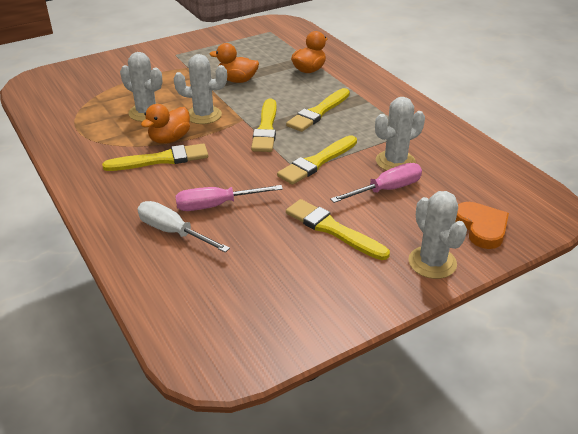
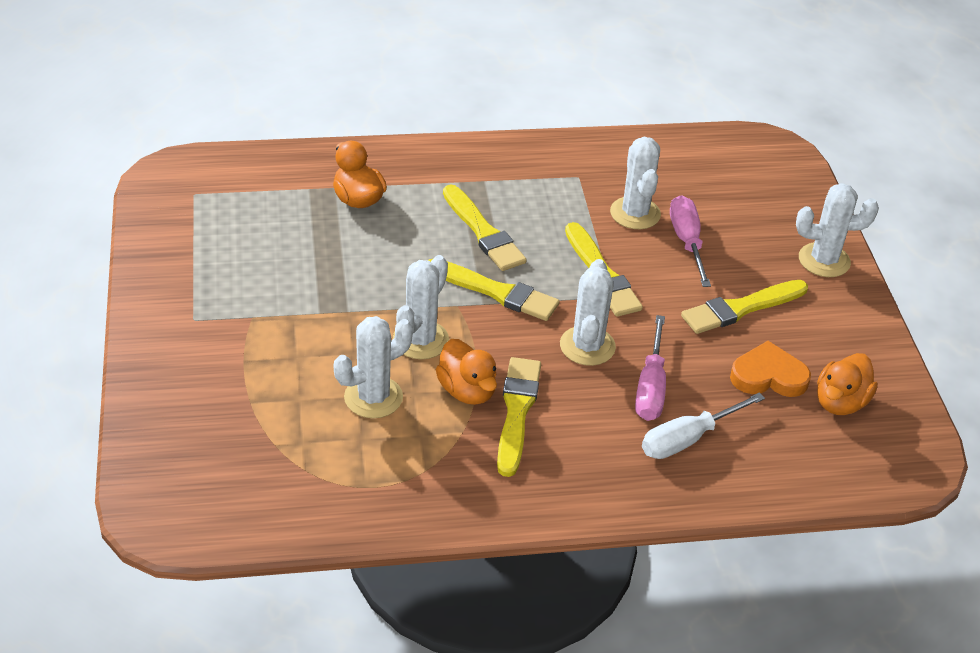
camera: 70 degrees left, 5 degrees up
(237, 80) = (337, 277): orange duck -> orange duck (840, 402)
(240, 171) = (587, 346): none -> white cactus
(481, 227) = (783, 205): orange heart -> orange heart (768, 376)

